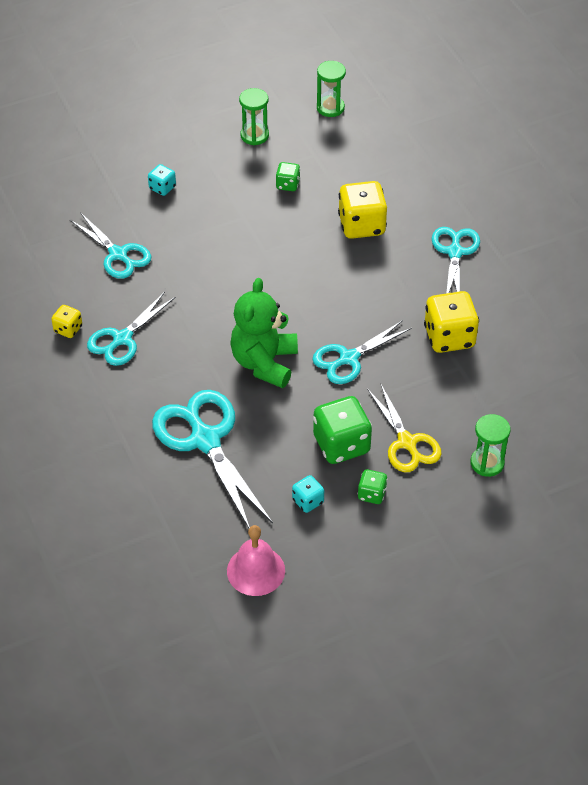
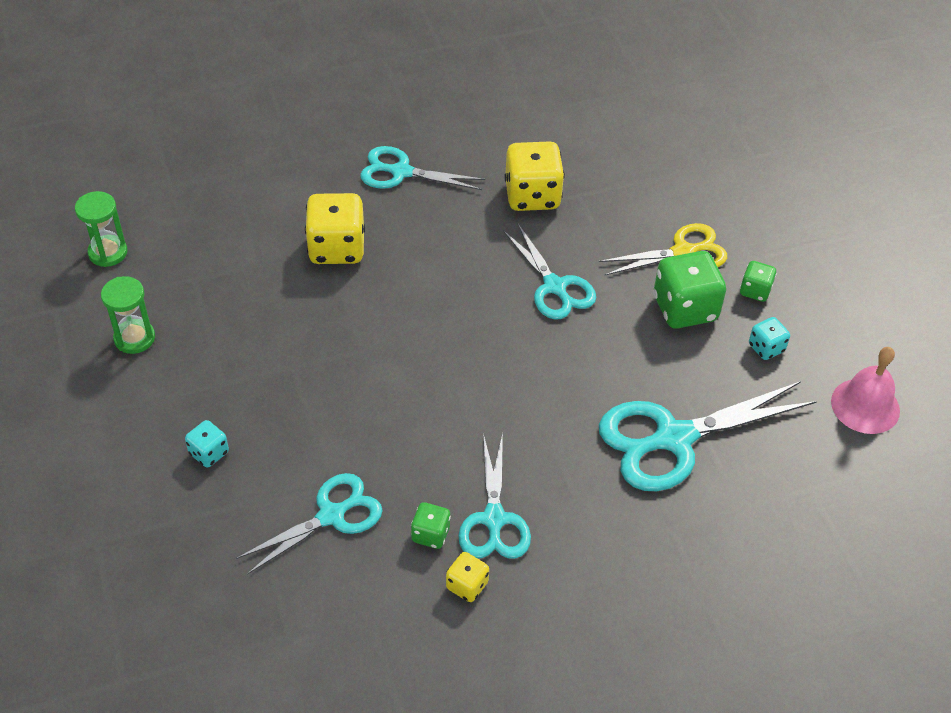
camera: 85 degrees left, 0 degrees up
(122, 339) = (494, 519): turquoise scissors -> turquoise scissors turned 45 degrees clockwise
(264, 363) = (553, 367): green teddy bear -> none
(288, 185) = (243, 312): green dice -> green dice (430, 534)
(487, 463) = (713, 192): green hourglass -> none

